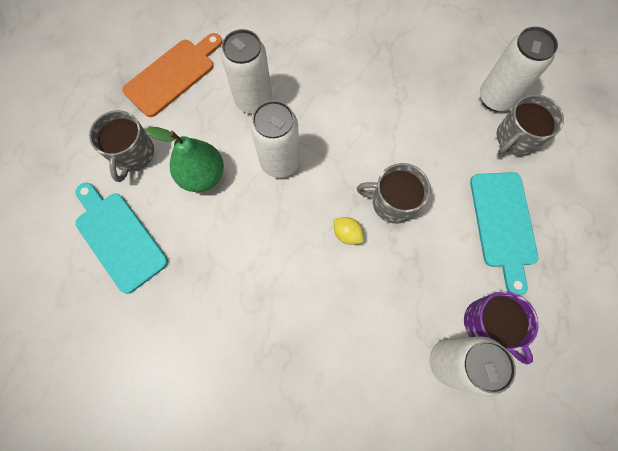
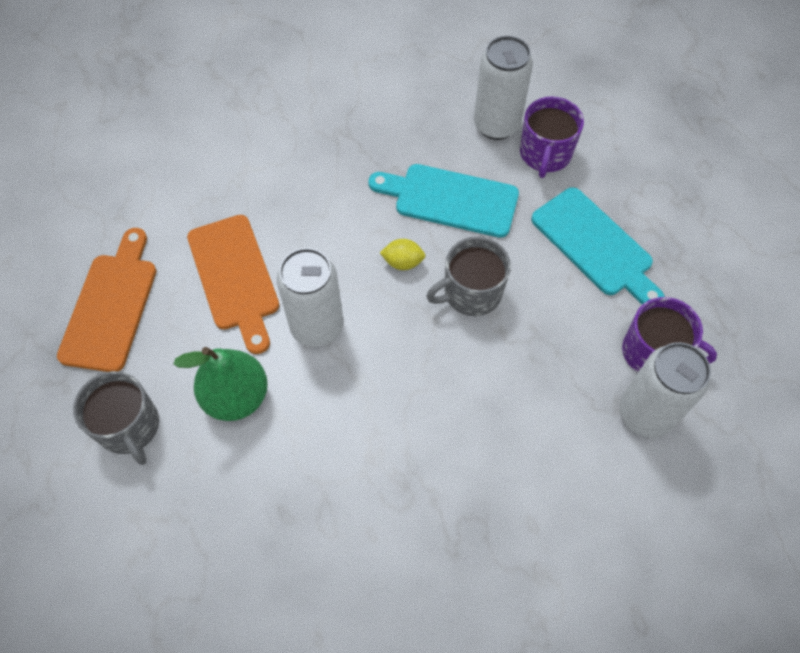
camera: 35 degrees left, 10 degrees down
(118, 237) = (185, 533): turquoise cutting board -> turquoise cutting board (450, 199)
(254, 100) = (235, 277): white can -> orange cutting board
(347, 234) = (448, 355): yellow lemon -> yellow lemon (403, 262)
(515, 138) = (545, 154): grey mug -> purple mug

